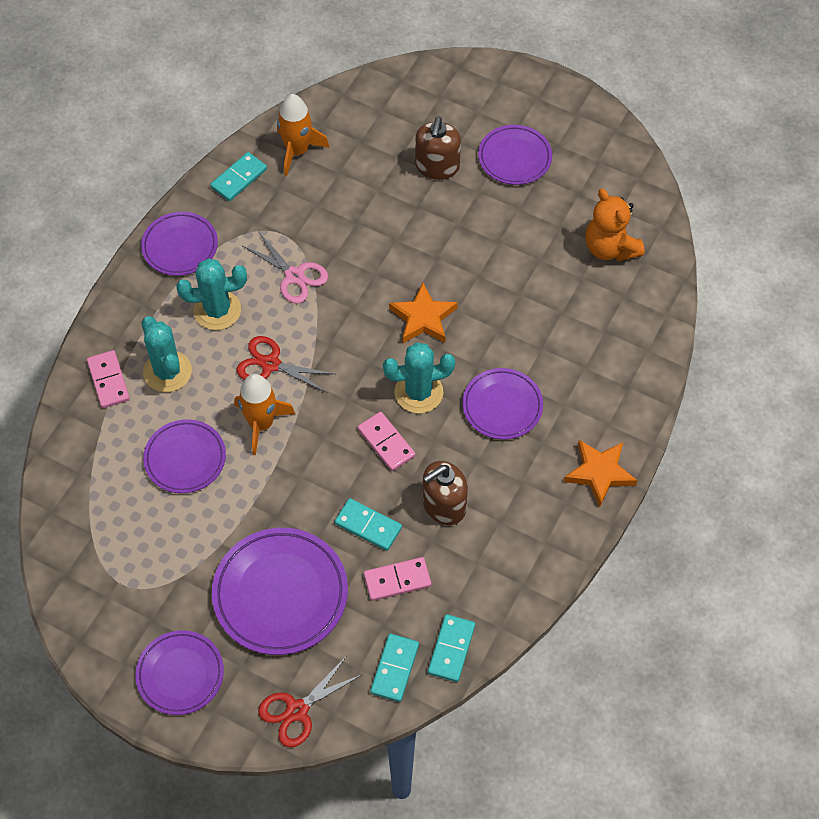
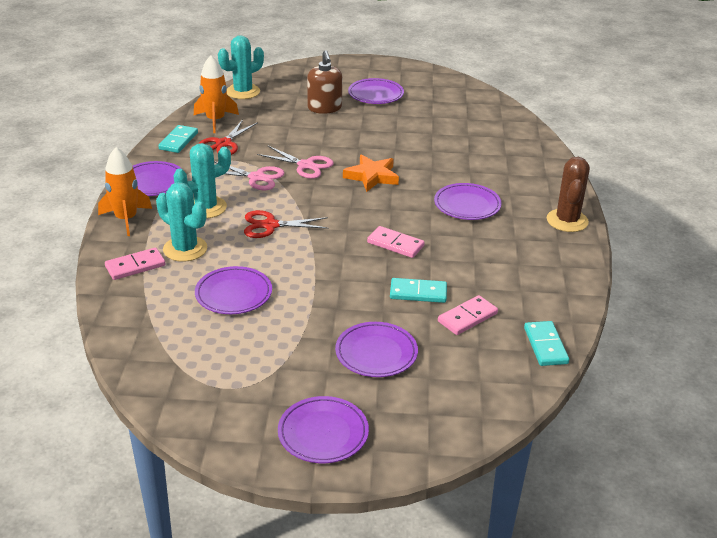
camera: 25 degrees left, 25 degrees down
(109, 380) = (135, 266): pink domino -> pink domino turned 75 degrees counterclockwise
(261, 423) = (286, 258): orange rocket -> orange rocket (126, 219)
(280, 594) = (376, 353): purple plate -> purple plate, size x0.63
(297, 710) = (449, 425): red scissors -> red scissors (223, 143)
(359, 272) = (306, 165): none -> pink scissors
(395, 669) = (510, 371): turquoise domino -> none
(418, 392) = (399, 213): turquoise cactus -> turquoise cactus (243, 92)
(443, 505) = (468, 266): brown soap dispenser -> none
(599, 473) = (567, 221): orange star -> brown cactus
(610, 248) = (475, 119): orange teddy bear -> none

